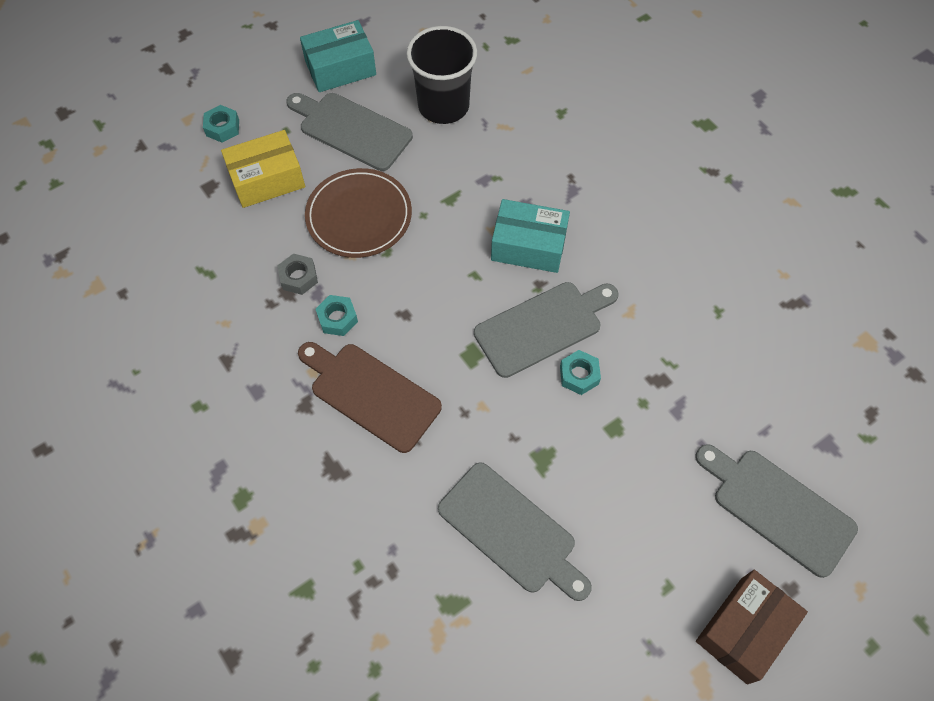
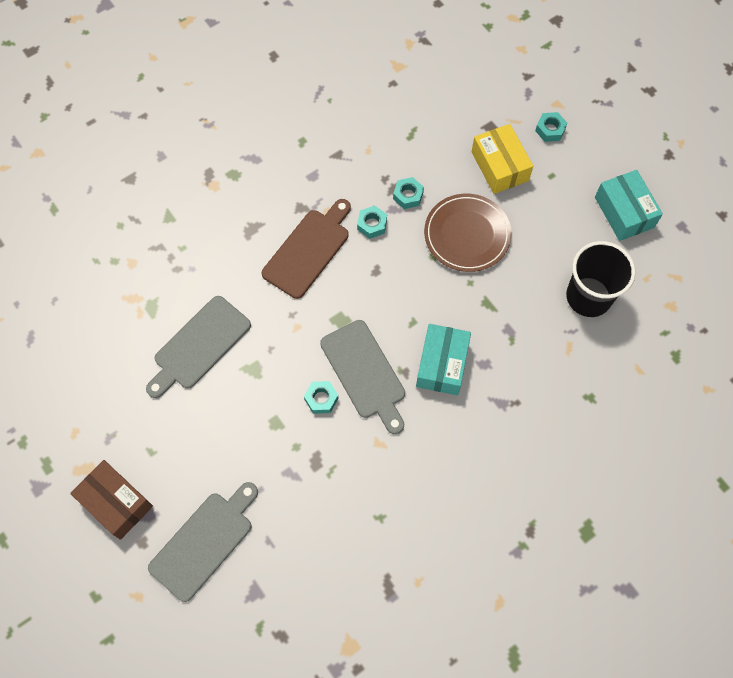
camera: 90 degrees right, 5 degrees up
(298, 277) = (408, 195): grey nut -> turquoise nut
(351, 129) = (556, 224): grey cutting board -> none

